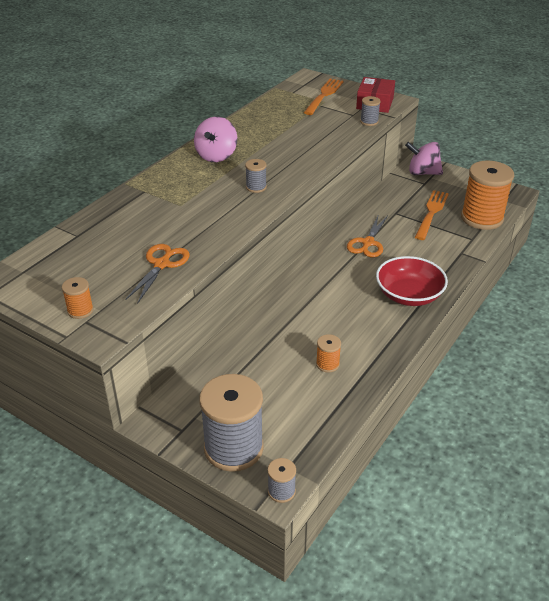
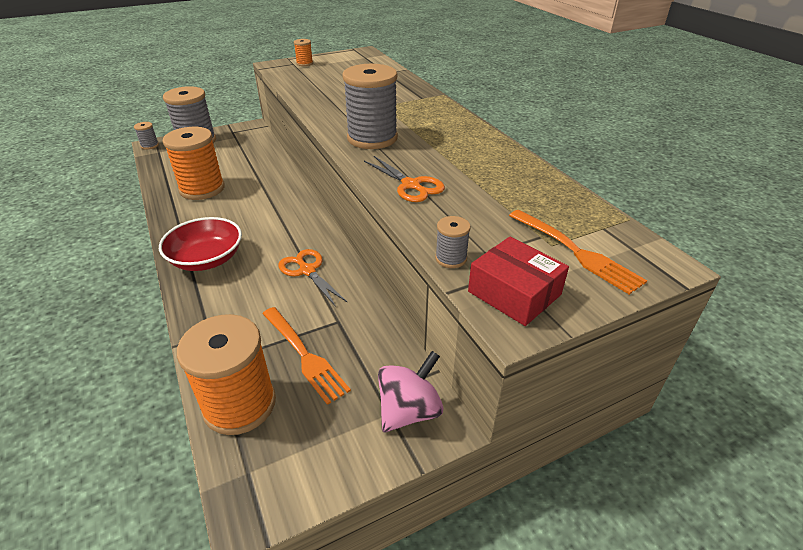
camera: 120 degrees right, 0 degrees up
(162, 264) = (315, 87): orange scissors -> orange scissors (411, 185)
(216, 156) = (454, 135): pink spinning top -> none
(256, 187) = (372, 138): grey spool -> grey spool, size x2.25
(327, 364) = (202, 189): orange spool -> orange spool, size x2.25

